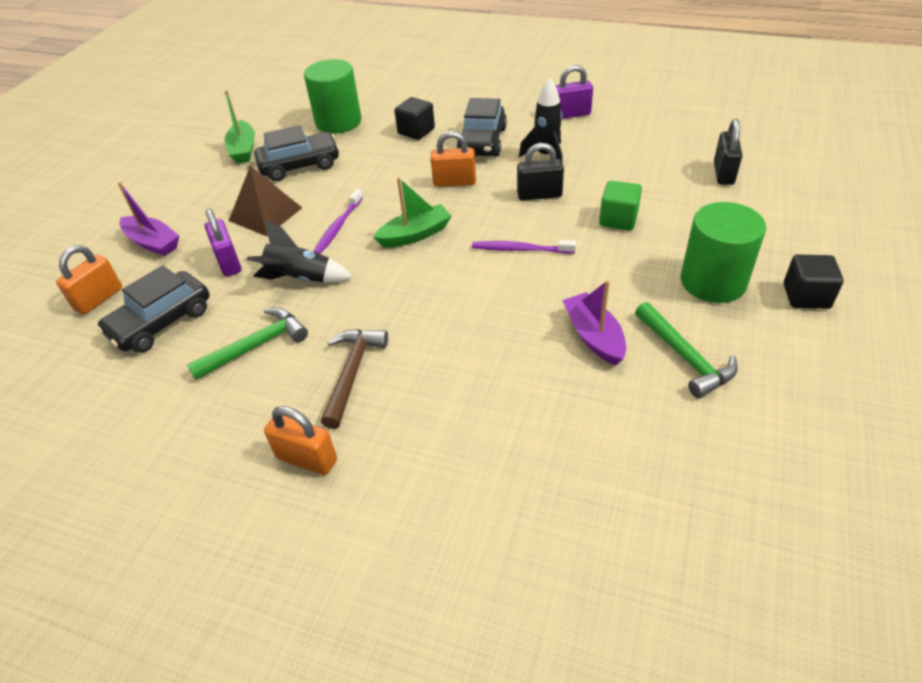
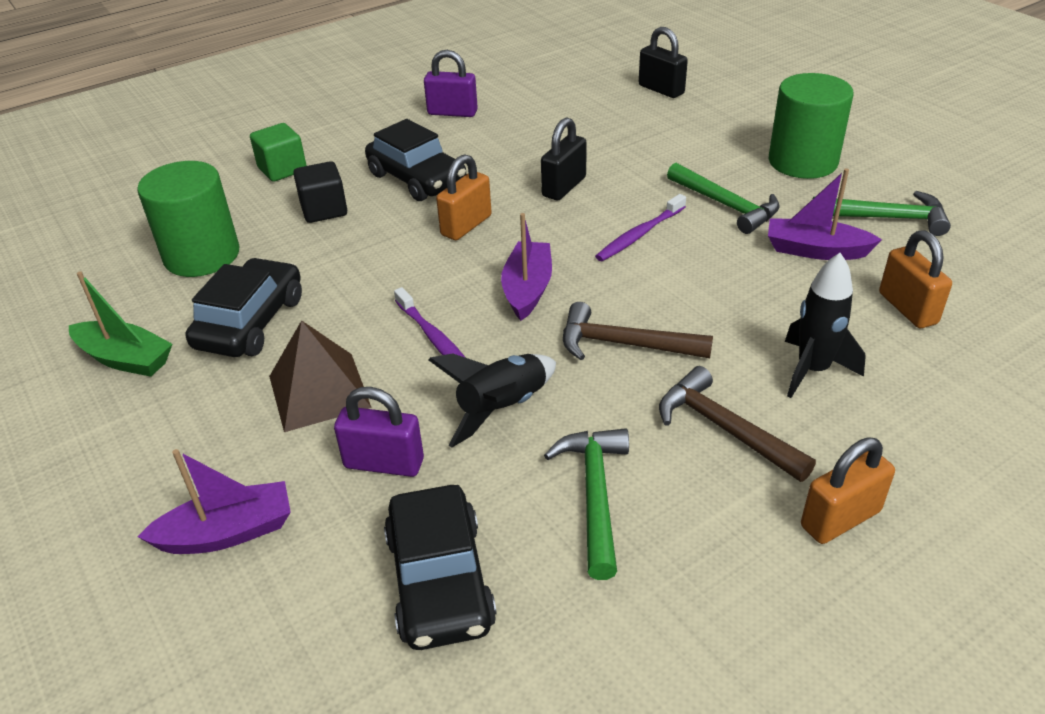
camera: 55 degrees left, 5 degrees down
(99, 299) = (294, 644): orange padlock -> orange padlock (907, 308)
(397, 296) = (623, 344): none -> brown hammer
(415, 234) = (527, 289): green boat -> purple boat
(546, 156) = (503, 155): black rocket -> black rocket (812, 370)
(571, 114) = (452, 112): purple padlock -> purple padlock turned 75 degrees clockwise
(602, 270) = (726, 205): none -> green hammer
(618, 219) = (660, 164): green cube -> green cube (282, 169)
(806, 296) = (863, 133): black cube -> none

